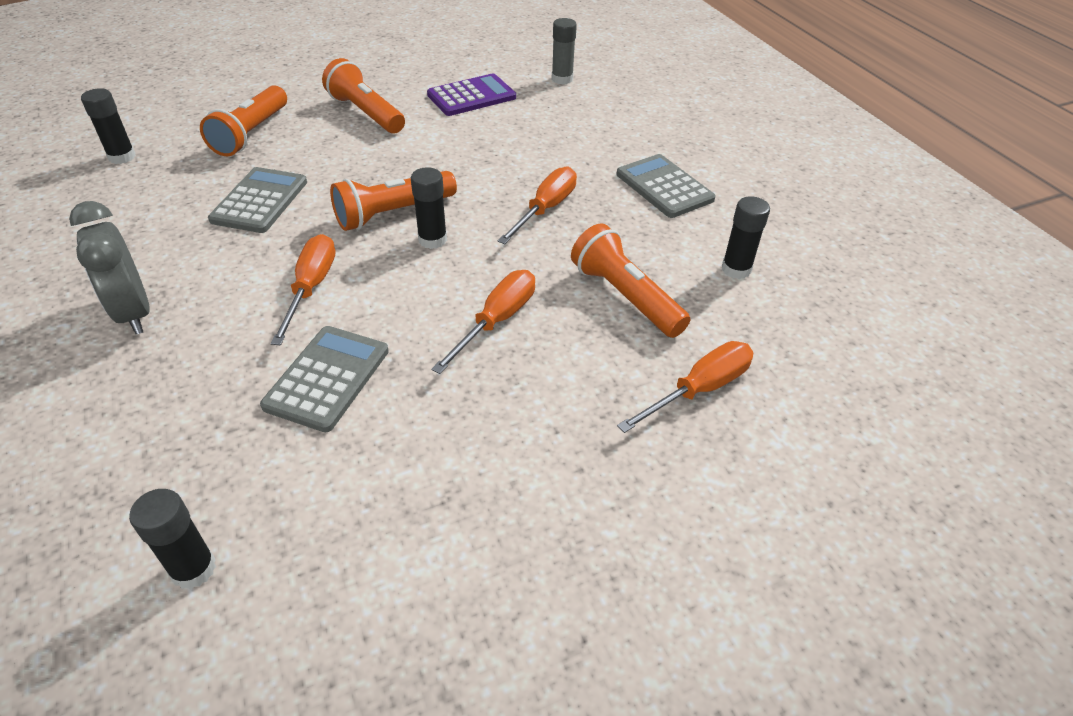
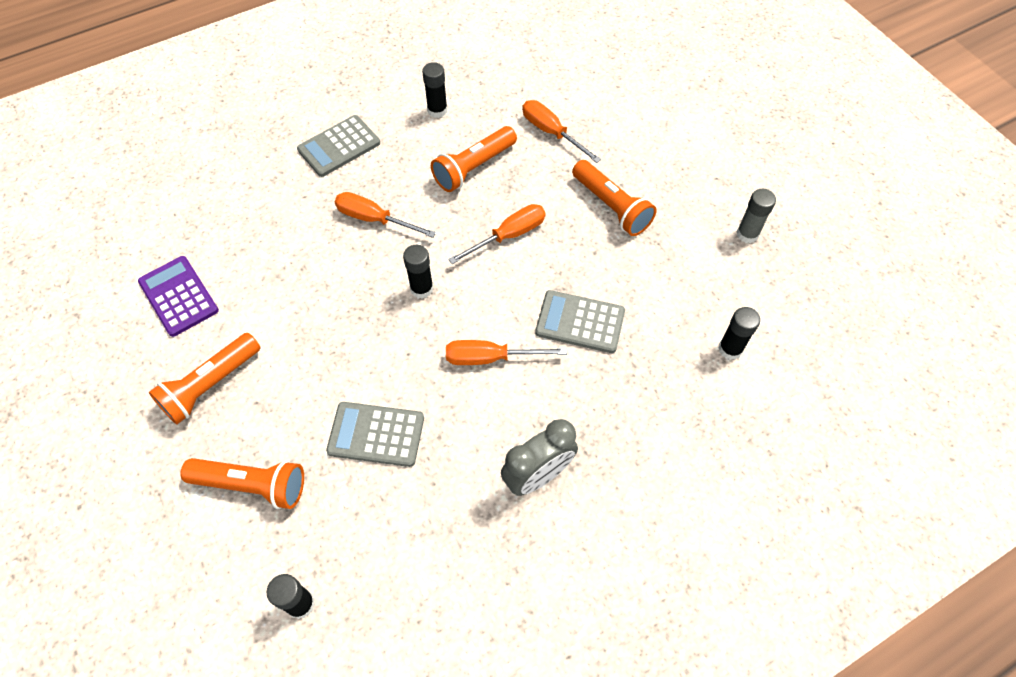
camera: 95 degrees left, 15 degrees up
(393, 213) = (388, 323): orange flashlight -> orange flashlight (611, 207)
(497, 321) = (509, 235): orange screwdriver -> orange screwdriver turned 120 degrees clockwise
(562, 79) = (146, 224): grey glue stick -> grey glue stick (747, 234)

